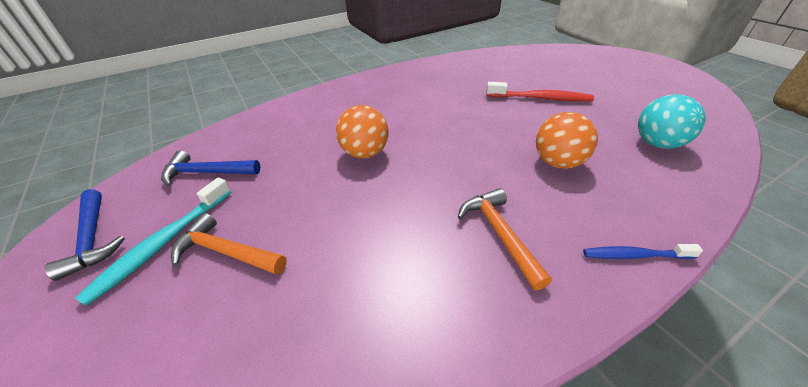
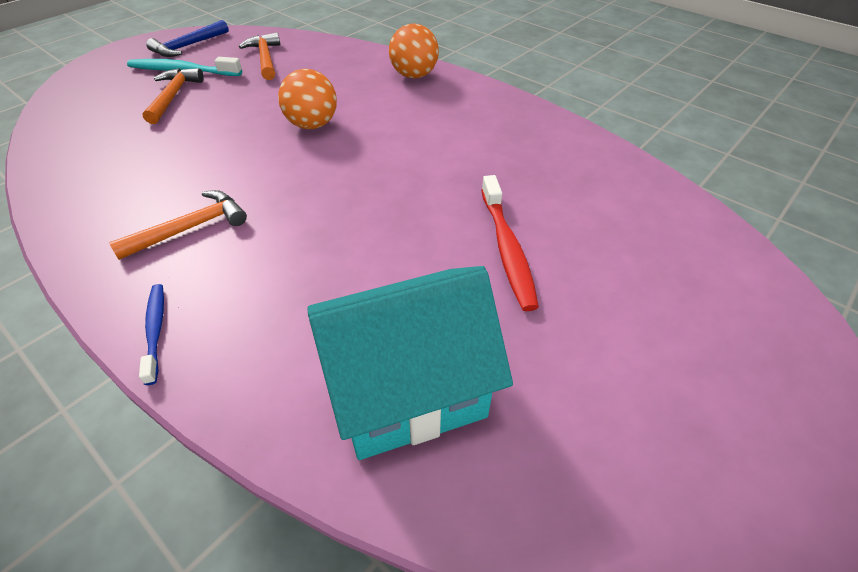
camera: 70 degrees right, 5 degrees up
(207, 173) = (265, 58): blue hammer -> orange hammer
(557, 162) = (325, 269): orange ball -> orange ball (414, 75)
(657, 143) = (407, 390): turquoise ball -> turquoise house

